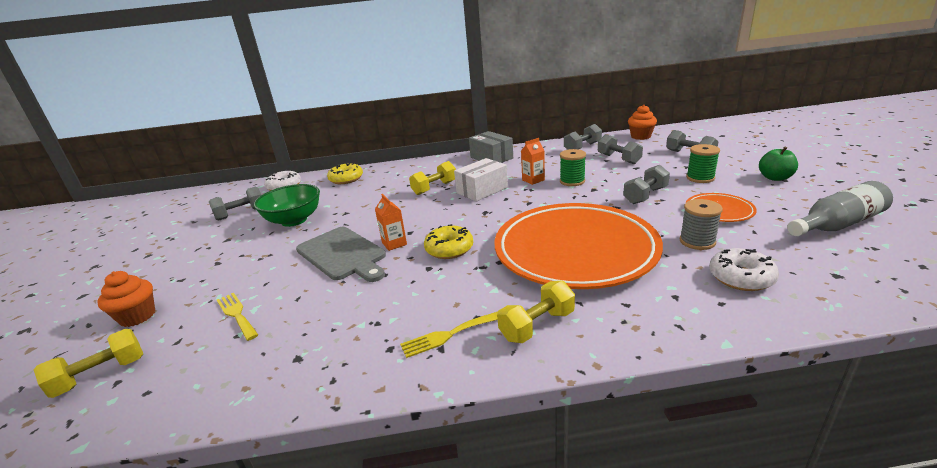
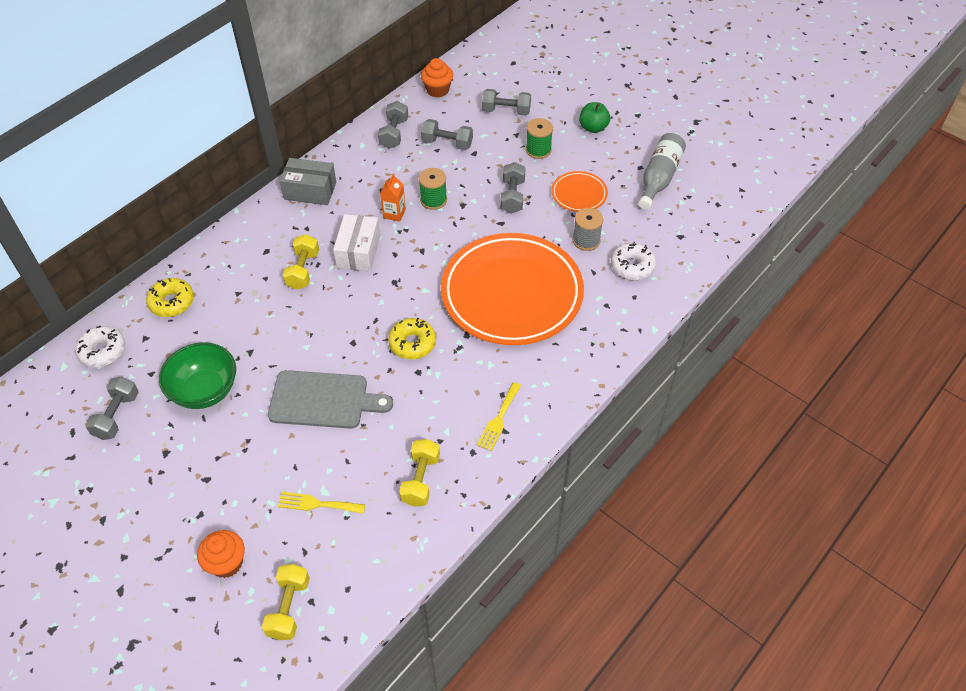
camera: 45 degrees left, 25 degrees up
(394, 243) = (355, 363): orange carton -> none
(537, 325) = (546, 378): yellow dumbbell -> yellow dumbbell (420, 480)

